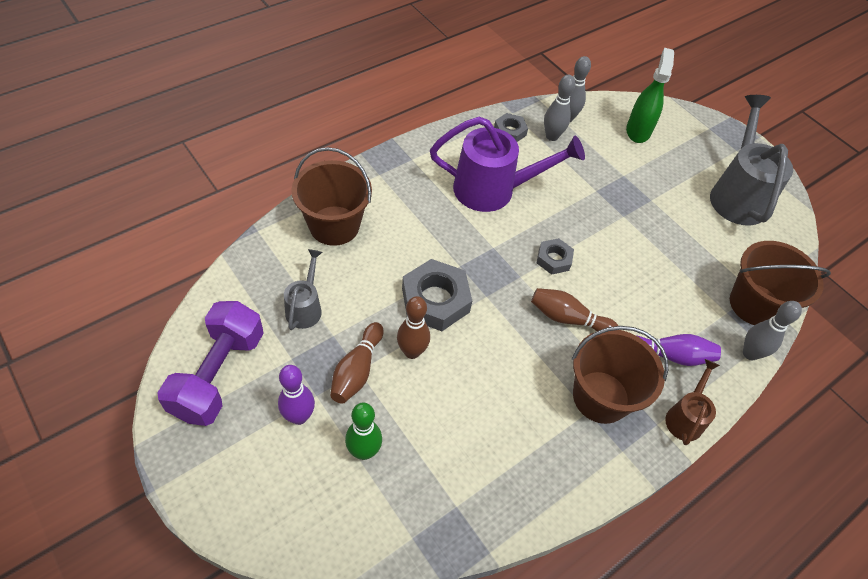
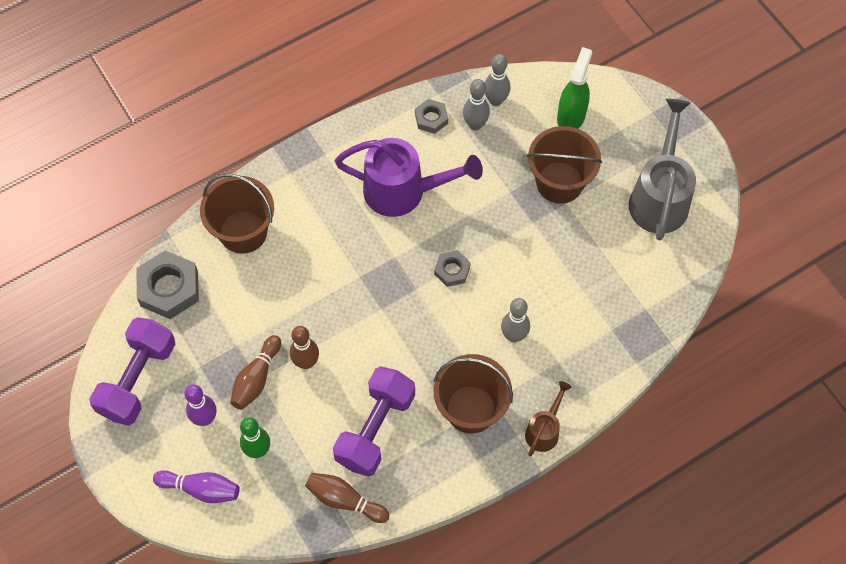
camera: 10 degrees right, 10 degrees up
(305, 307) = (213, 317): grey watering can -> none
(435, 300) = (332, 312): grey nut -> grey nut (169, 288)
(498, 422) = (375, 429): none -> purple dumbbell
(568, 318) = (455, 333): brown bowling pin -> brown bowling pin (345, 500)
(670, 355) = (544, 371): purple bowling pin -> purple bowling pin (201, 489)
(750, 353) = (622, 371): grey bowling pin -> grey bowling pin (514, 336)
(755, 304) = (642, 321): brown bucket -> brown bucket (559, 182)

